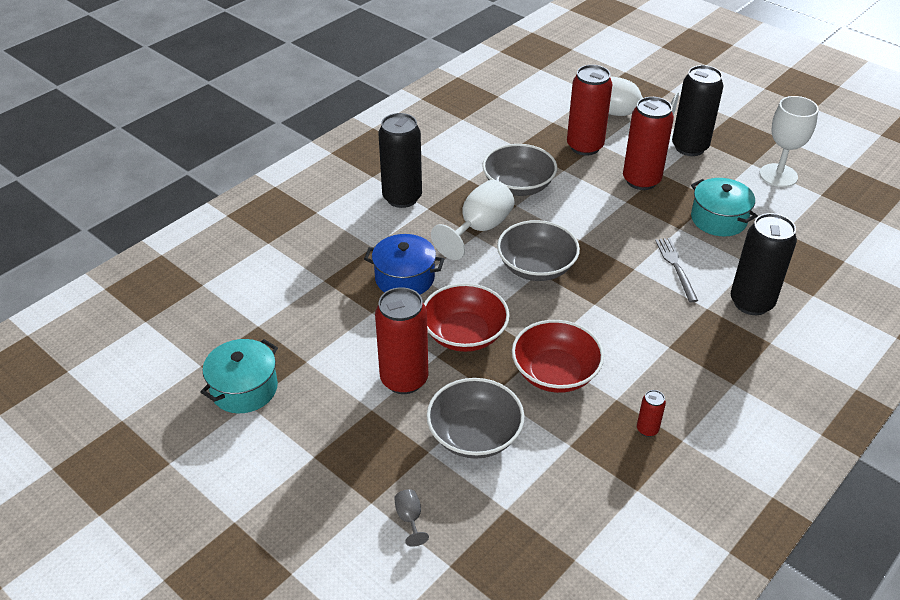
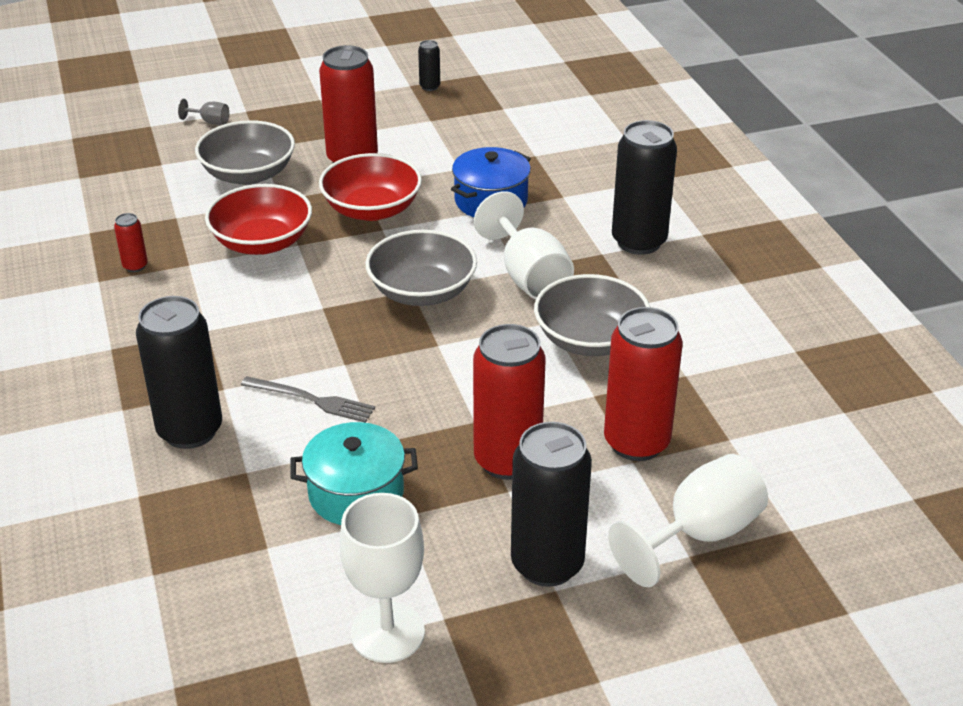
camera: 120 degrees right, 5 degrees down
(244, 388) = (429, 87): turquoise pot -> black can

